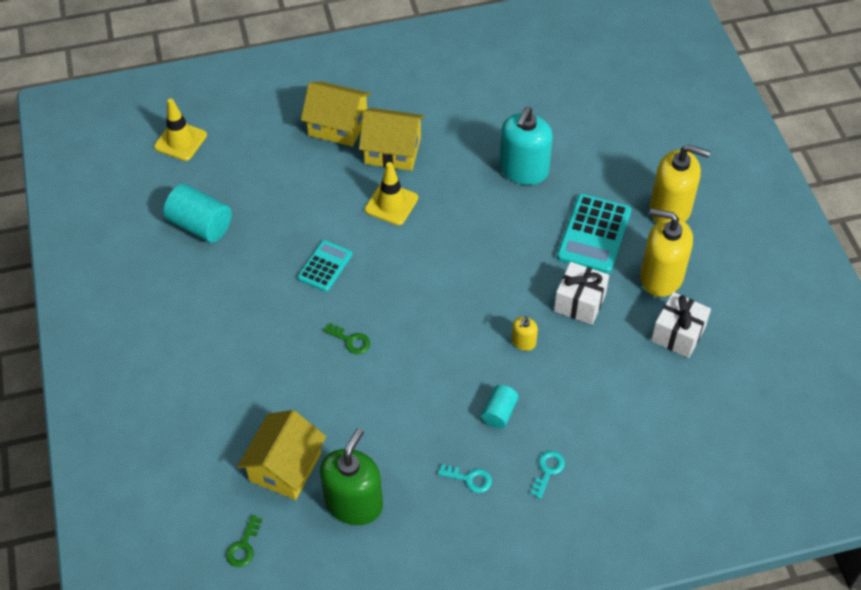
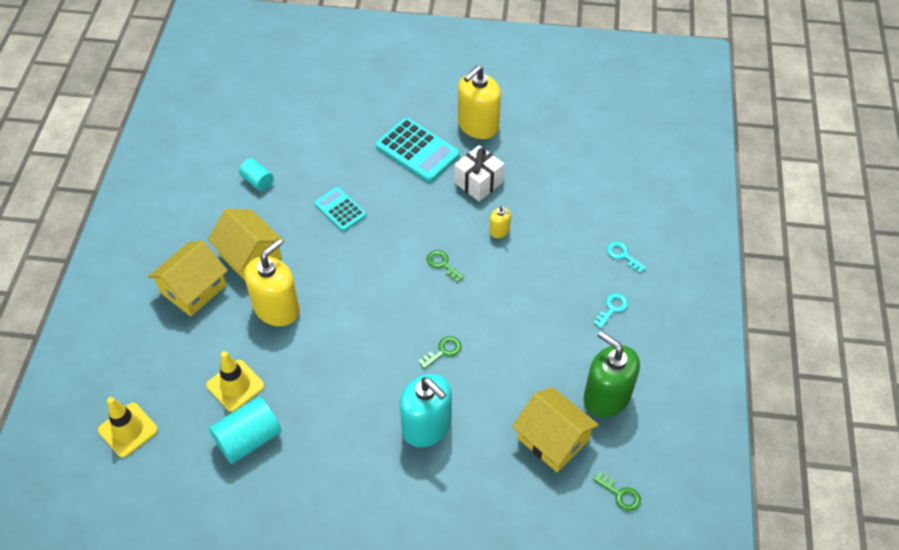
camera: 70 degrees left, 0 degrees up
(325, 266) = (353, 347): turquoise calculator -> turquoise calculator (340, 210)
(391, 204) = (310, 276): yellow traffic cone -> yellow traffic cone (235, 385)
(392, 151) = (250, 256): yellow house -> yellow house turned 75 degrees counterclockwise
(455, 305) = (442, 264): none -> green key
(499, 412) = (559, 269): turquoise cylinder -> turquoise cylinder (257, 181)
(524, 170) = (327, 172): turquoise soap dispenser -> turquoise soap dispenser (427, 426)
(670, 209) = (418, 97): yellow soap dispenser -> yellow soap dispenser (277, 308)
(678, 334) = (534, 135): white gift -> none

